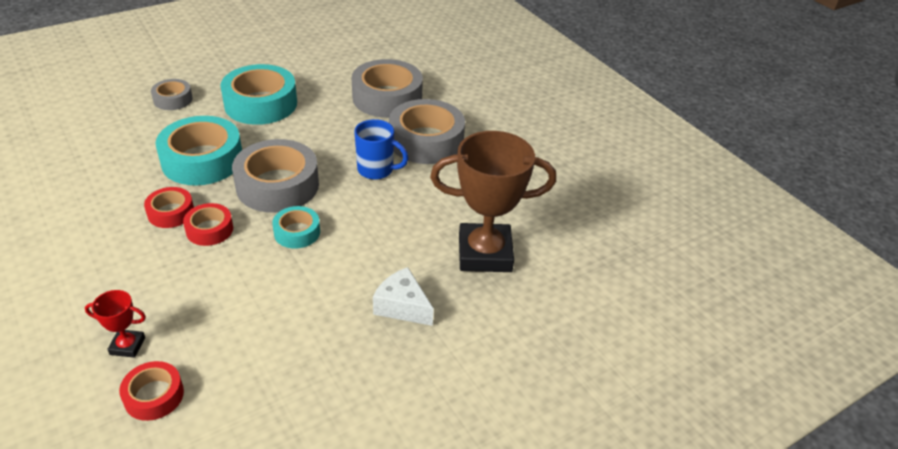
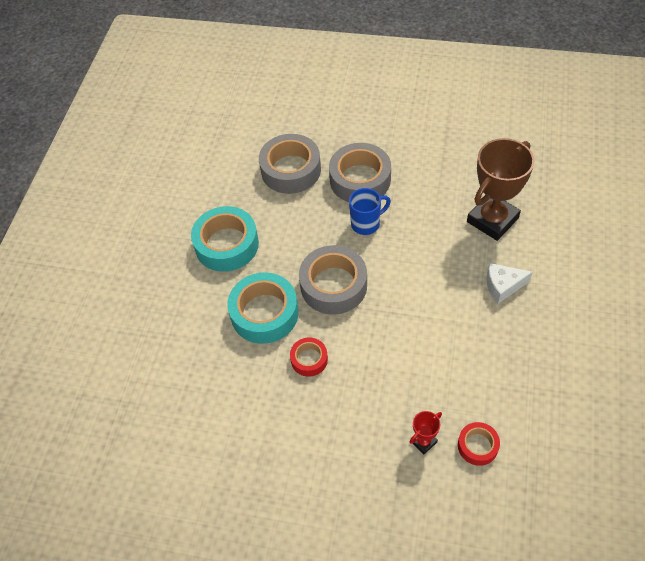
camera: 40 degrees left, 15 degrees up
(173, 99) = (167, 294): grey tape -> none
(209, 229) = (347, 346): red tape -> none
(297, 232) = (392, 301): turquoise tape -> none

